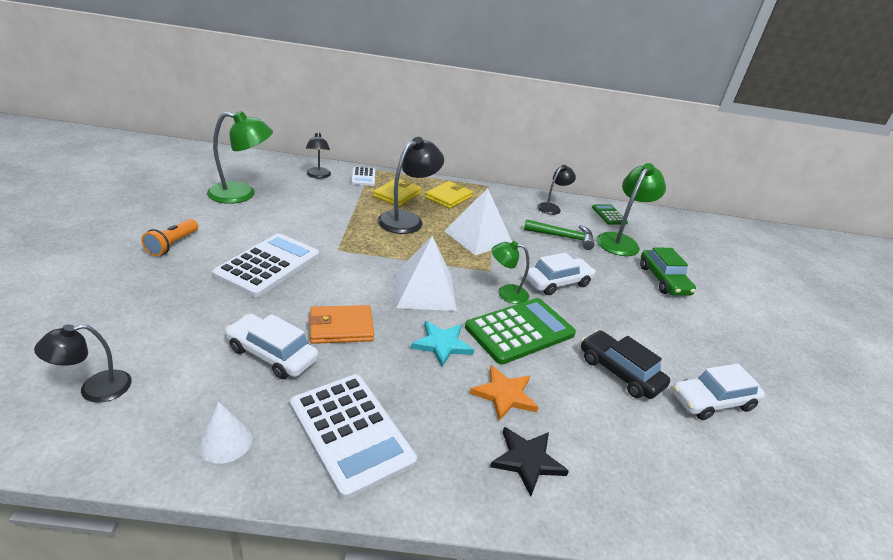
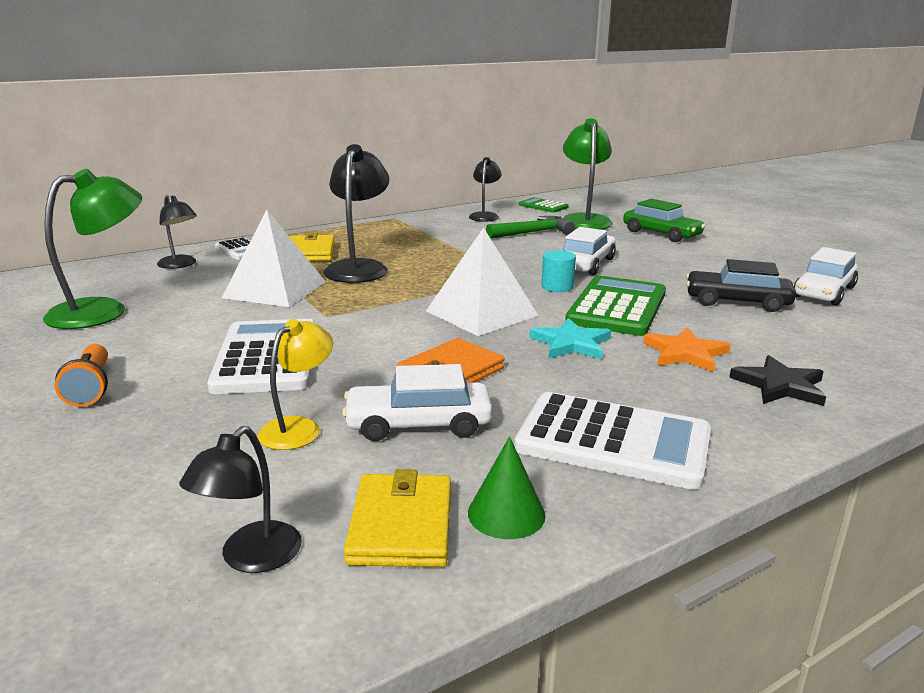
camera: 30 degrees left, 10 degrees down
(217, 322) = (298, 428): none -> yellow lamp
(225, 442) = (506, 513): white cone -> green cone
(448, 197) = (370, 238): yellow wallet -> yellow wallet (401, 525)
(478, 237) = (457, 257): white pyramid -> white pyramid (275, 289)
(506, 293) = (557, 287): green lamp -> turquoise cylinder

